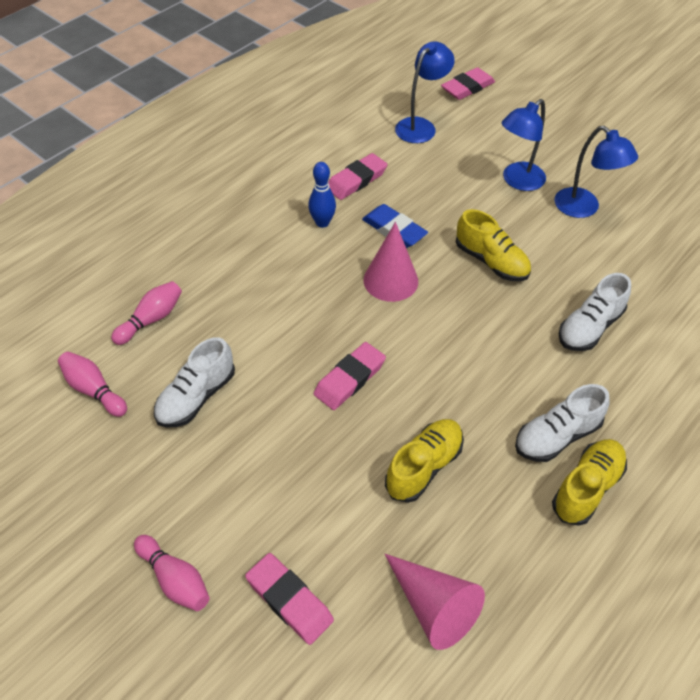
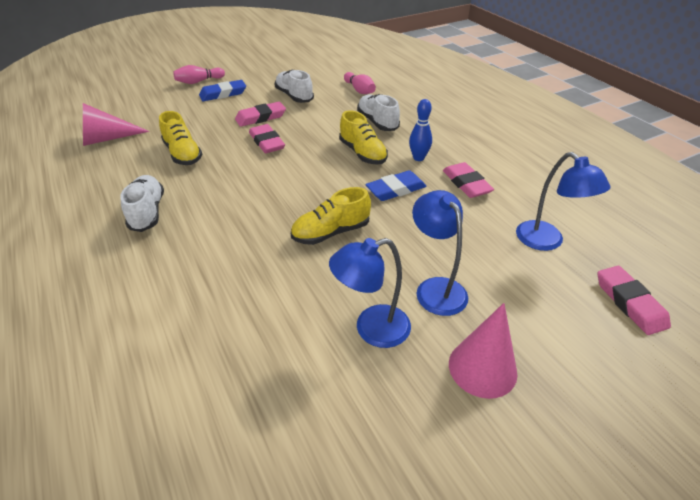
camera: 110 degrees right, 10 degrees down
(94, 390) = (320, 73): pink bowling pin -> none
(217, 508) = (223, 94): none -> blue eraser
(289, 600) = (158, 104): pink eraser -> pink eraser (261, 117)
(390, 280) = (340, 175): pink cone -> pink cone (482, 368)
(586, 488) = (100, 212): yellow shoe -> yellow shoe (362, 153)
(589, 327) = (219, 267): white shoe -> white shoe (377, 122)

